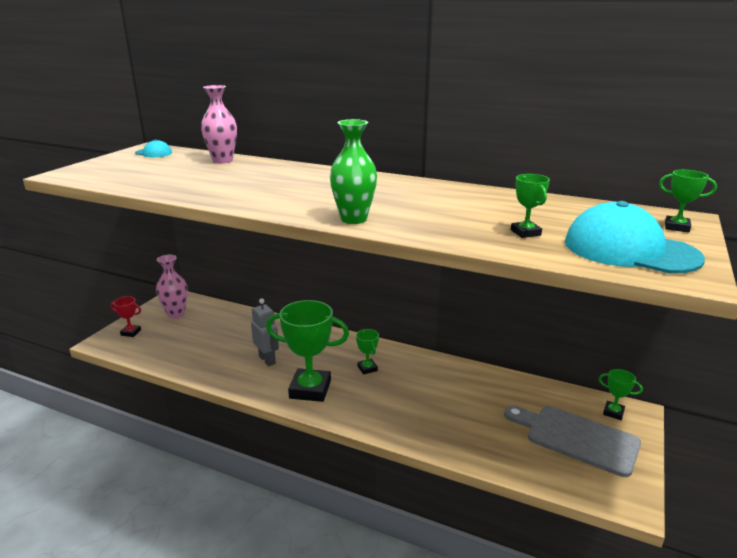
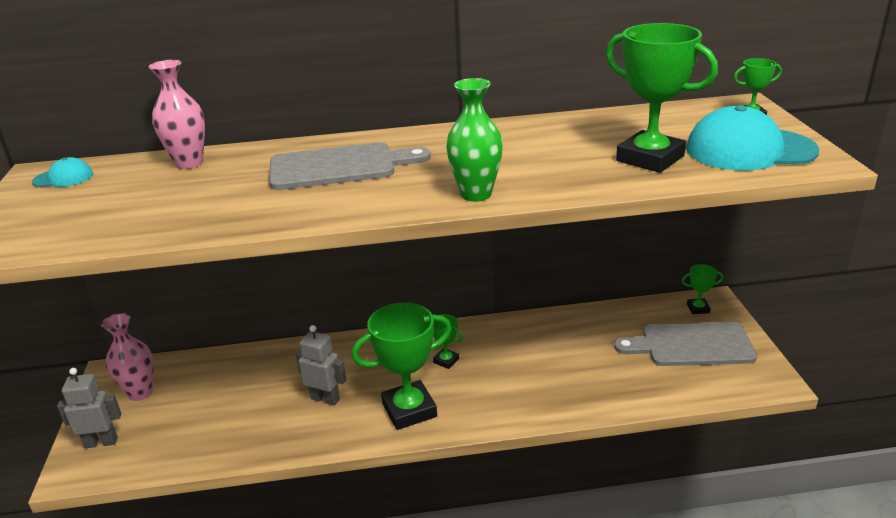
camera: 30 degrees left, 5 degrees up
(131, 332) = (101, 442): red trophy -> grey robot
(298, 182) = (339, 167): none -> grey cutting board
(525, 233) = (650, 158): green trophy -> green trophy, size x2.11

